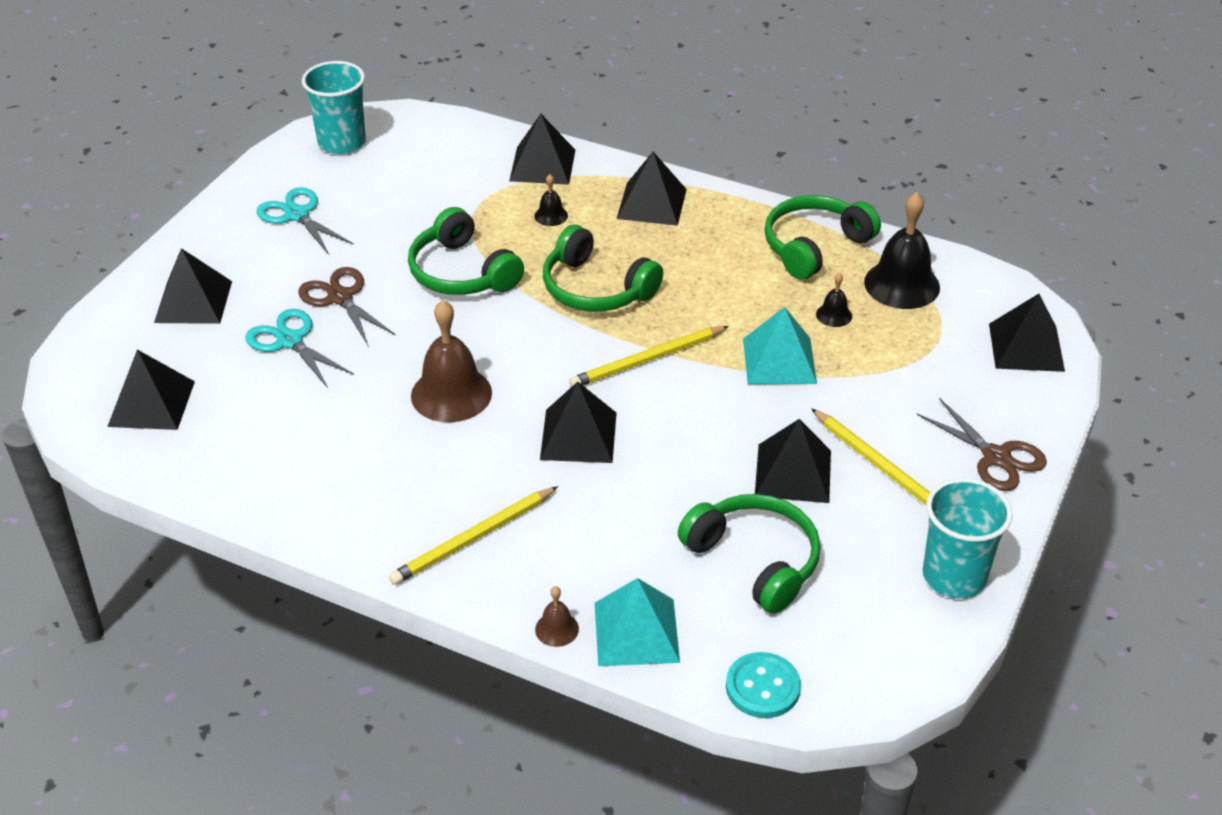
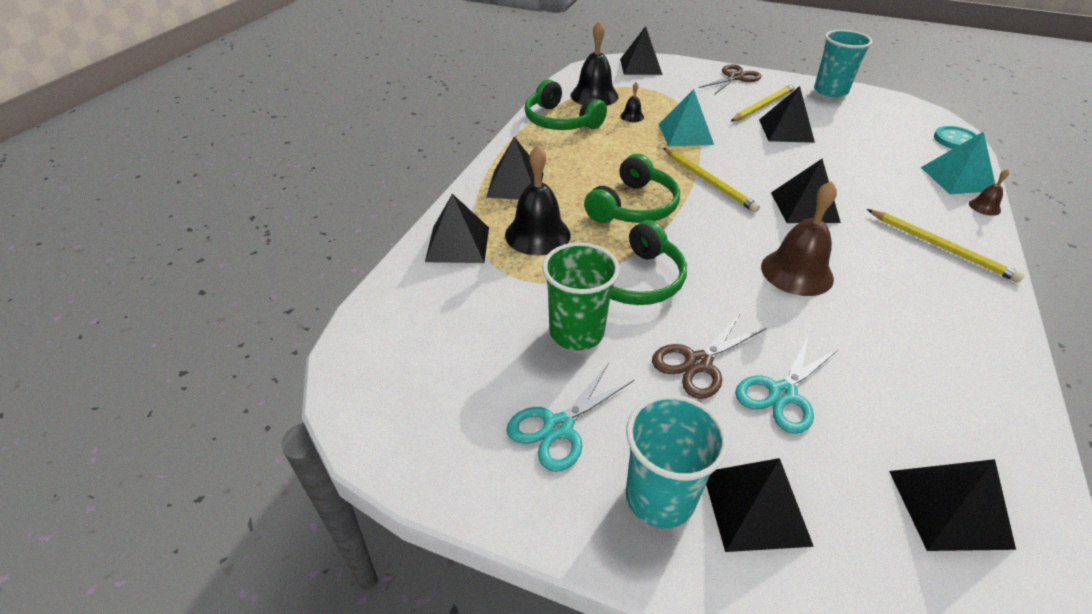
camera: 95 degrees left, 0 degrees up
(342, 142) = (400, 406): turquoise cup -> turquoise cup (660, 497)
(398, 231) = (576, 332): none -> green cup
(551, 215) = (537, 234): black bell -> black bell, size x2.13
(755, 560) = (866, 142): green headphones -> none

